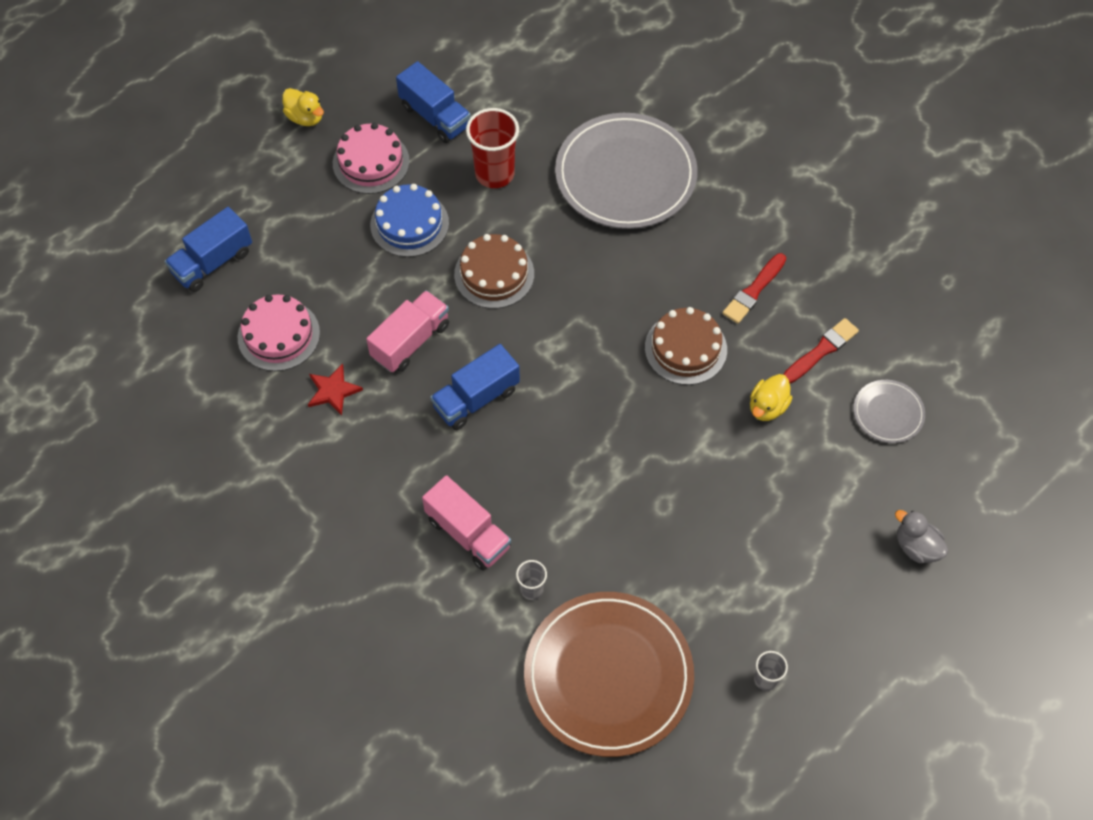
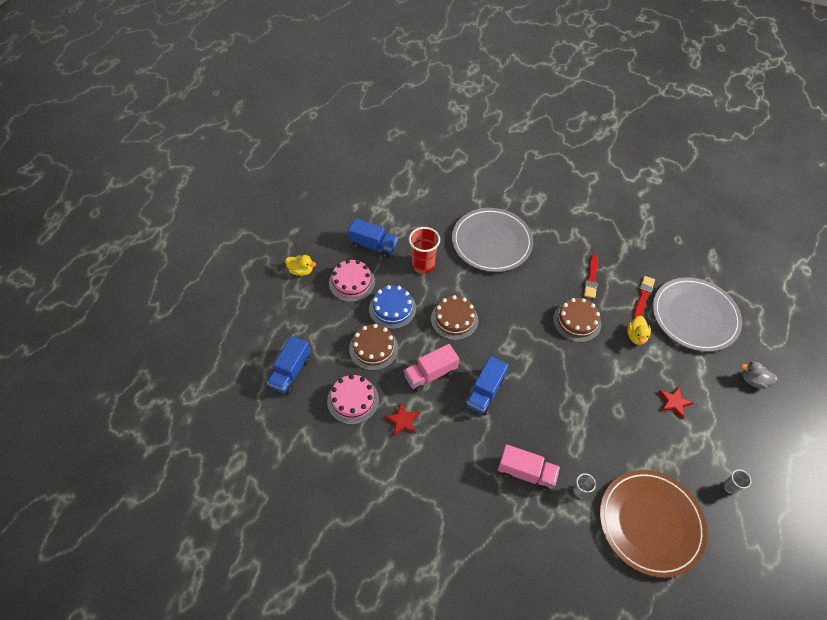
camera: 25 degrees left, 5 degrees down
(349, 272) = (373, 348): none -> brown cake
(410, 341) = (430, 374): pink truck -> pink truck turned 135 degrees counterclockwise
(761, 527) = (674, 402): none -> red star
(888, 413) = (694, 316): grey plate -> grey plate, size x2.17

